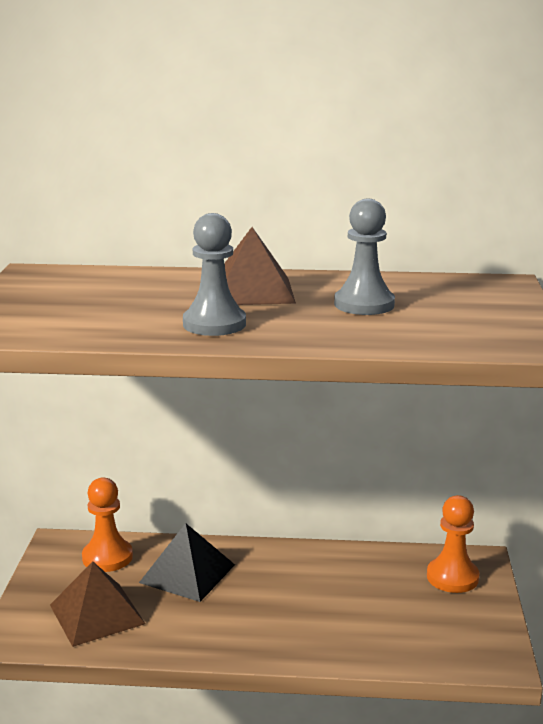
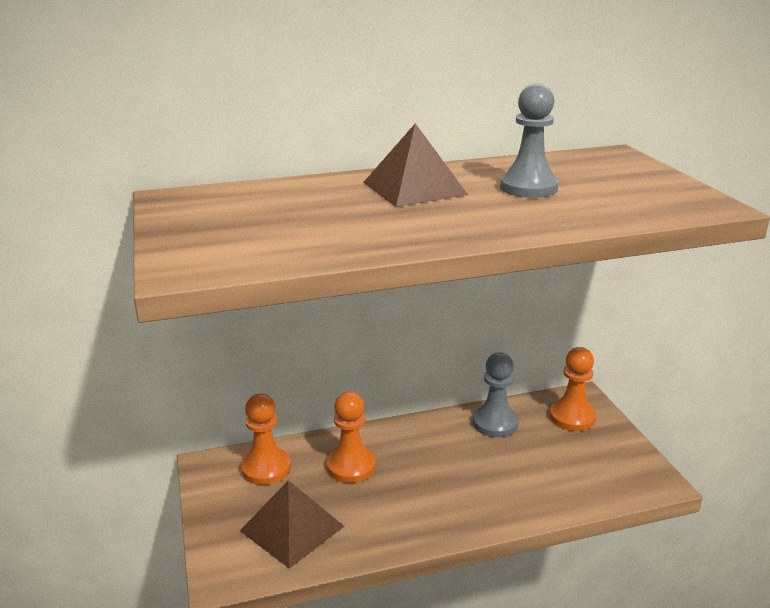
camera: 20 degrees left, 5 degrees up
(187, 573) = (351, 466): black pyramid -> orange pawn
(214, 324) = (419, 225): grey pawn -> grey pawn (495, 423)

